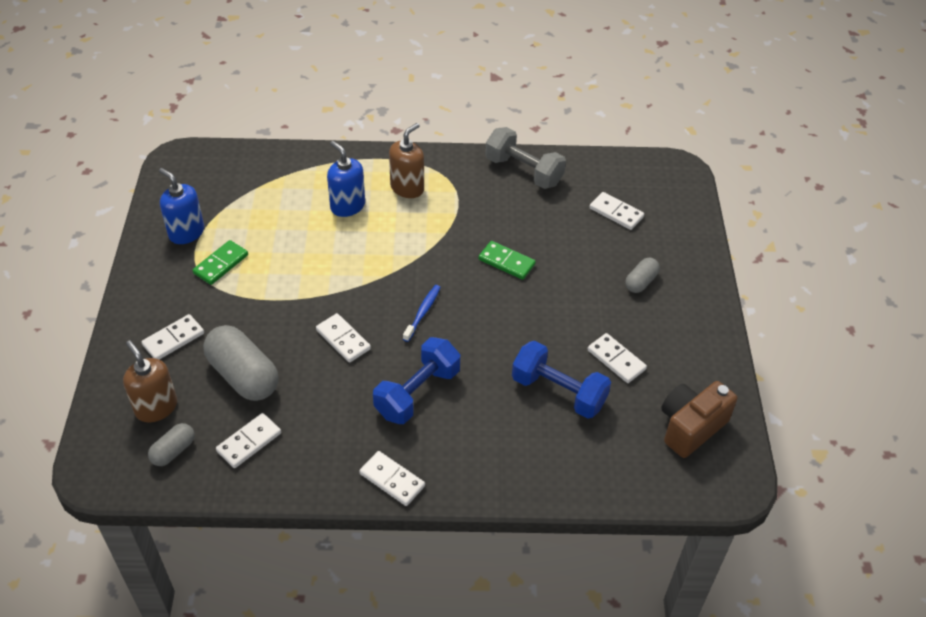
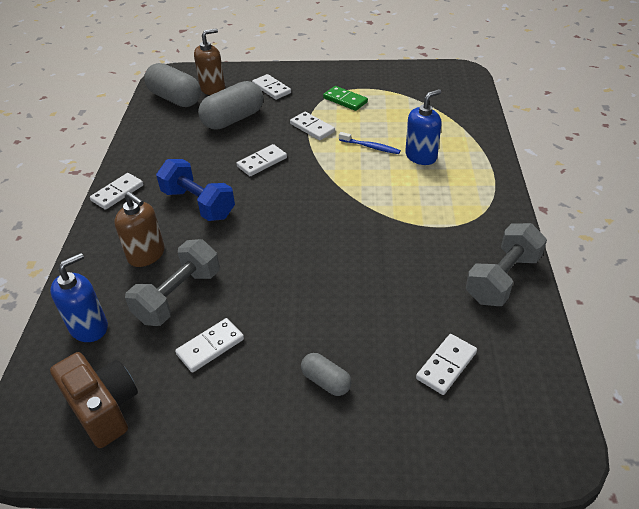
camera: 95 degrees right, 5 degrees down
(173, 451) = (175, 99): grey capsule -> grey capsule, size x1.92
(186, 232) = (378, 83): blue soap dispenser -> blue soap dispenser (89, 327)
(249, 442) = (173, 126): white domino -> white domino (312, 128)
(407, 188) = (453, 191): brown soap dispenser -> brown soap dispenser (146, 255)
(422, 312) = (288, 205): blue toothbrush -> blue toothbrush (370, 147)
(506, 262) = (354, 261): green domino -> none
(558, 392) = (178, 296): blue dumbbell -> grey dumbbell

